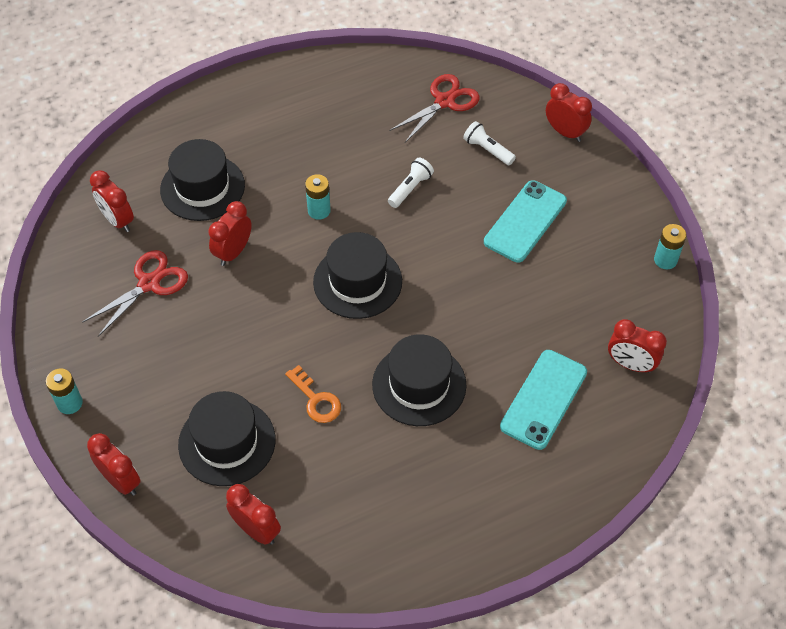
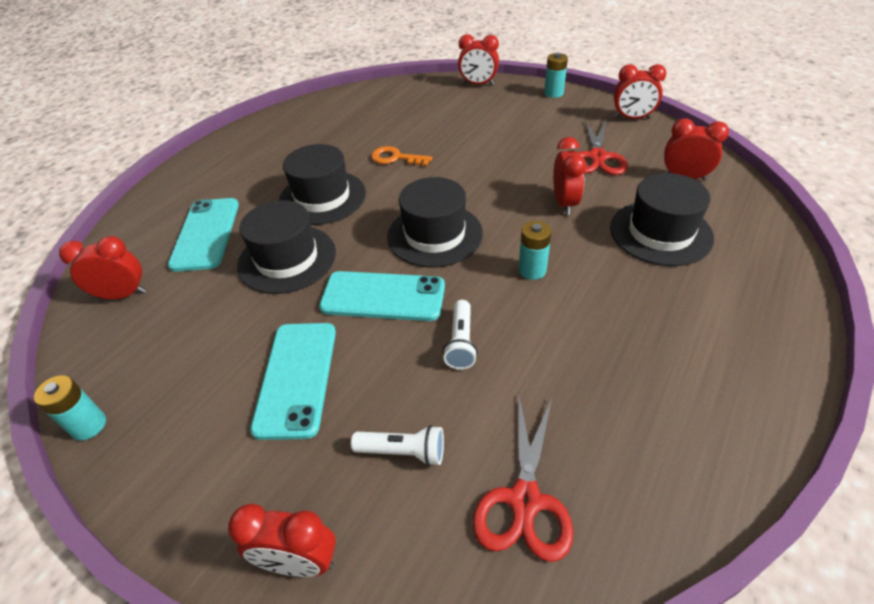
camera: 150 degrees right, 10 degrees down
(227, 442) = (435, 119): black hat -> black hat (287, 259)
(256, 530) = (376, 100): red clock -> red clock (632, 118)
(435, 249) = (383, 296): none -> turquoise phone

